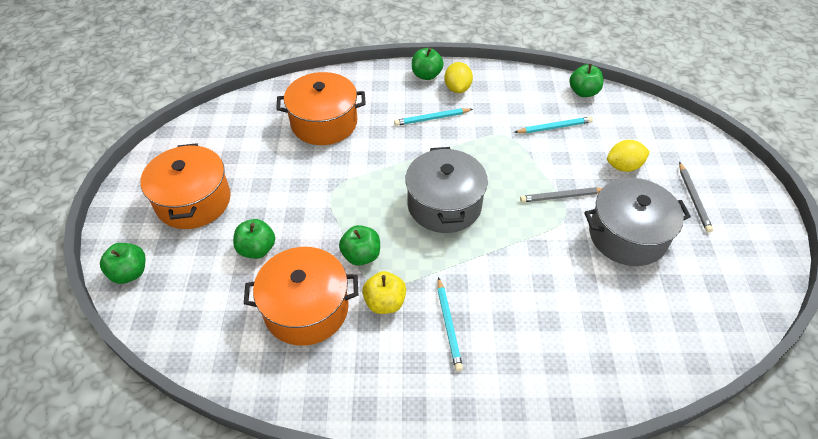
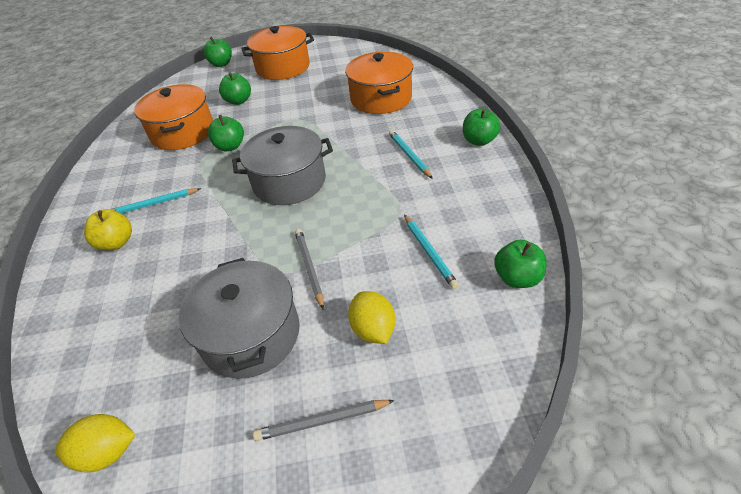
camera: 85 degrees right, 5 degrees down
(385, 302) = (182, 167): yellow apple -> yellow apple (116, 243)
(457, 88) = (467, 165): yellow lemon -> yellow lemon (107, 452)

